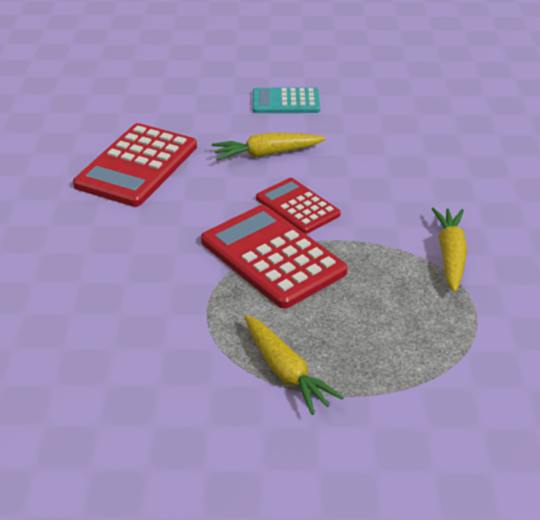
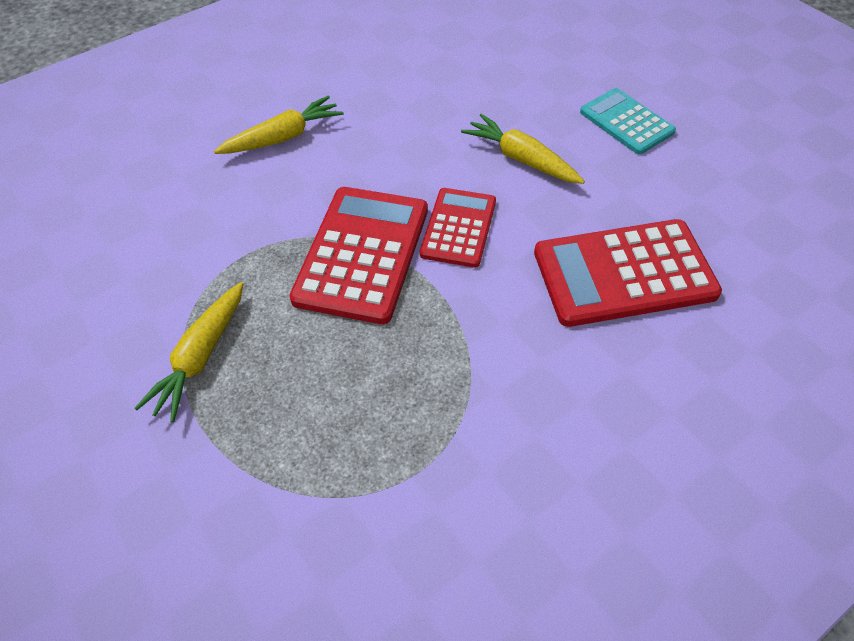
camera: 55 degrees right, 15 degrees up
(137, 166) = (410, 93): red calculator -> red calculator (624, 273)
(450, 255) = (497, 396): yellow carrot -> yellow carrot (283, 137)

